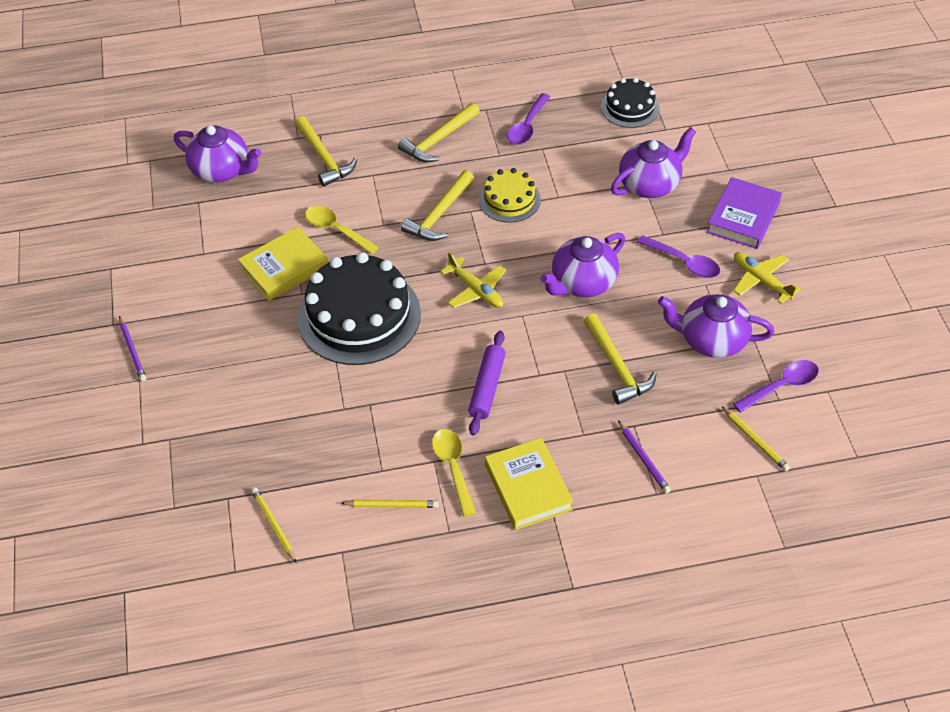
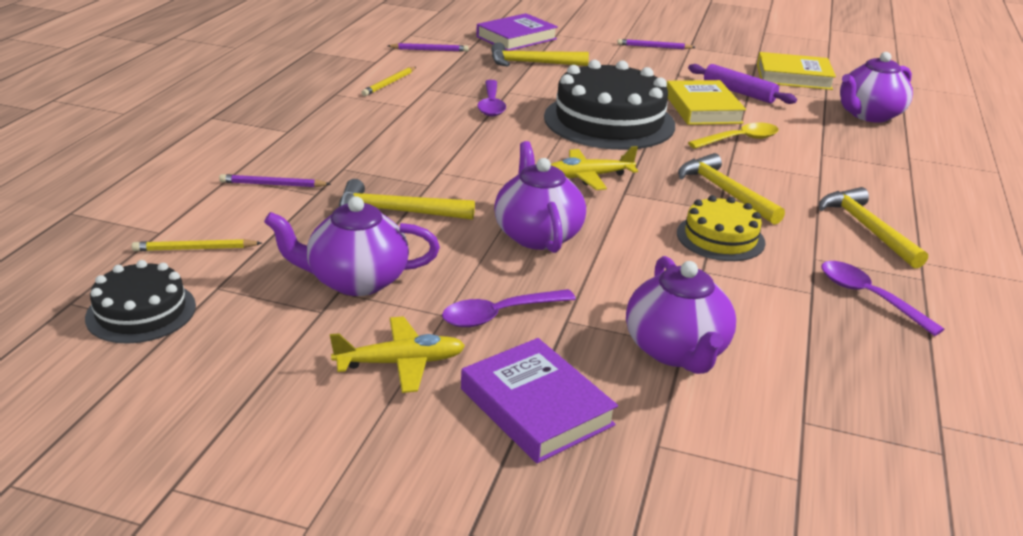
camera: 115 degrees right, 20 degrees down
(180, 471) = (516, 38): none -> purple book
(273, 525) = (429, 50): yellow pencil -> purple pencil
(324, 158) = (864, 161): yellow hammer -> yellow hammer (532, 63)
(453, 468) = (390, 110): yellow spoon -> none
(487, 387) = (456, 146): purple rolling pin -> purple rolling pin (739, 92)
(528, 487) = (326, 130): yellow book -> yellow book (793, 77)
(630, 107) = (880, 406): black cake -> black cake (141, 311)
(711, 340) = (355, 281): purple teapot -> purple teapot turned 135 degrees counterclockwise
(781, 386) = (229, 298): purple spoon -> purple spoon (491, 105)

